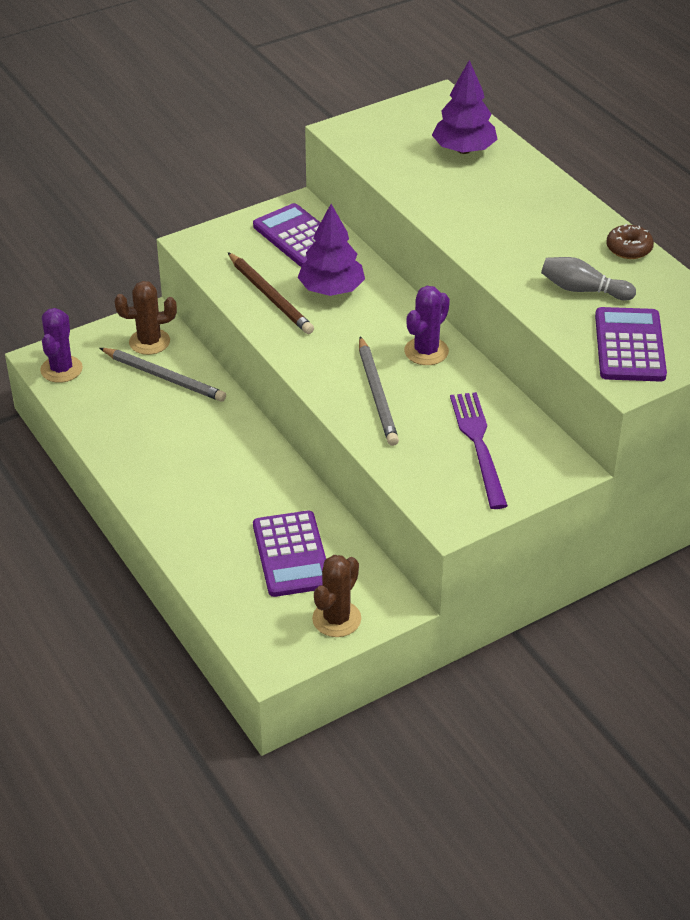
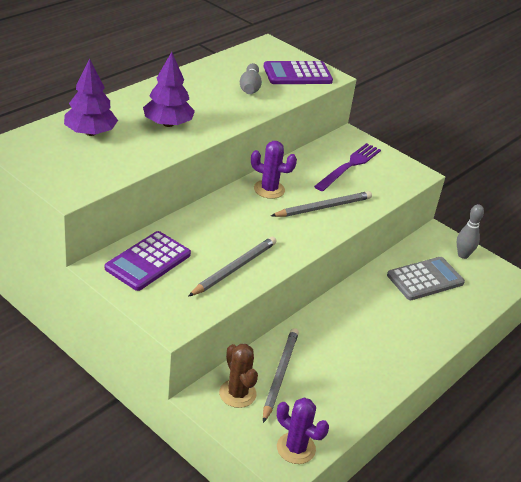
camera: 110 degrees left, 5 degrees down
(61, 369) = (296, 448): purple cactus -> purple cactus turned 45 degrees clockwise
(270, 296) = (234, 268): brown pencil -> grey pencil
(291, 554) = (425, 279): purple calculator -> grey calculator
(331, 290) = (214, 237): purple tree -> purple tree (168, 124)
(336, 619) = (463, 255): brown cactus -> grey bowling pin
(478, 445) = (349, 166): purple fork -> purple fork turned 150 degrees clockwise
(629, 248) = (198, 71): brown donut -> none

